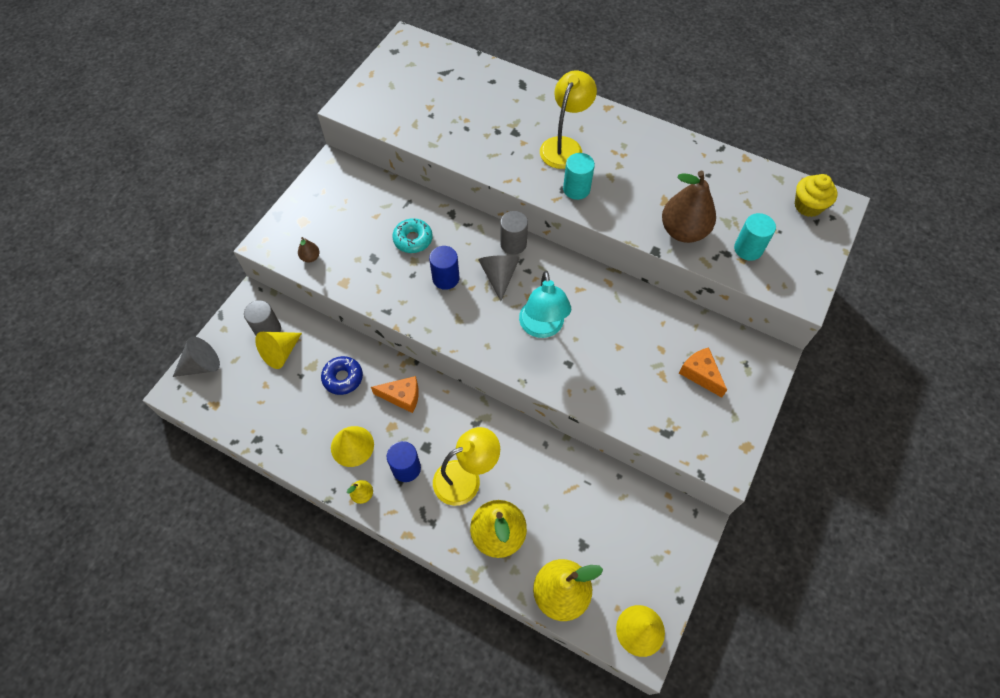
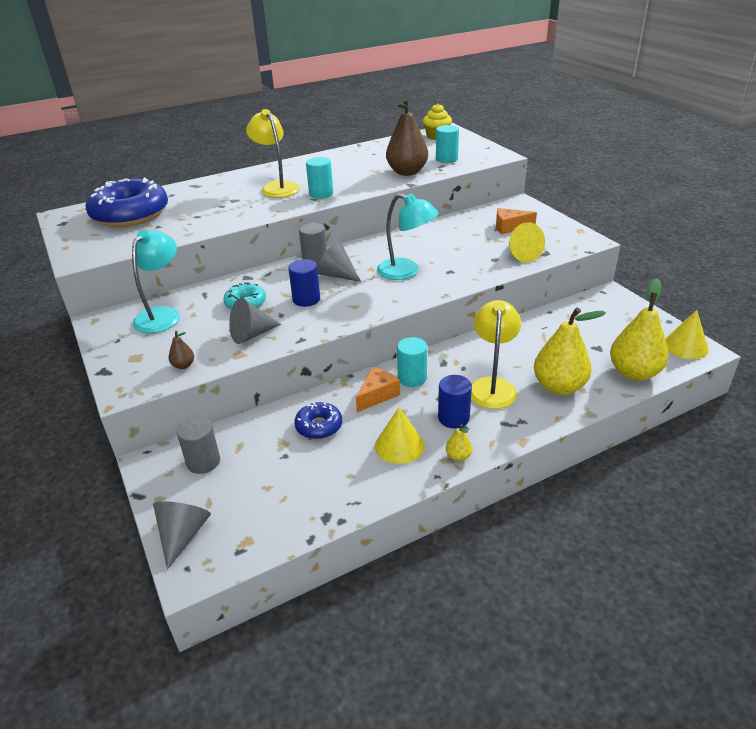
camera: 55 degrees left, 25 degrees down
(281, 353) = (242, 461): yellow cone -> yellow cone (521, 254)
(363, 197) = (162, 315): none -> turquoise lamp
(373, 273) = (251, 334): none -> grey cone
(437, 82) = (130, 214): none -> blue donut
(439, 410) = (412, 378): none -> turquoise cylinder

